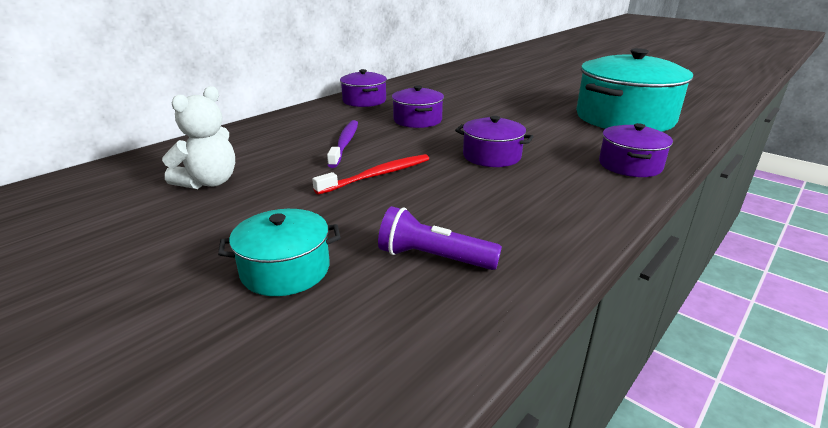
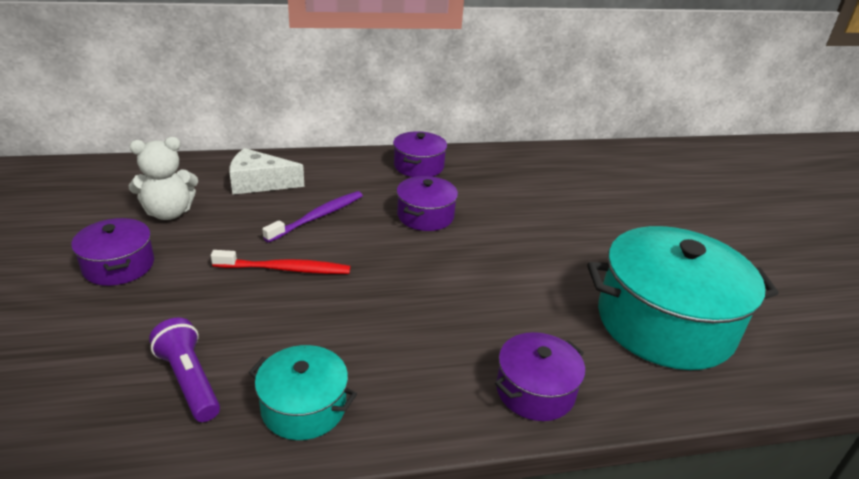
camera: 35 degrees right, 5 degrees up
(258, 142) = (259, 183): none -> white cheese
(285, 270) = (95, 327): turquoise pot -> turquoise pot (304, 407)
(491, 156) = (415, 299): purple pot -> purple pot (119, 265)

